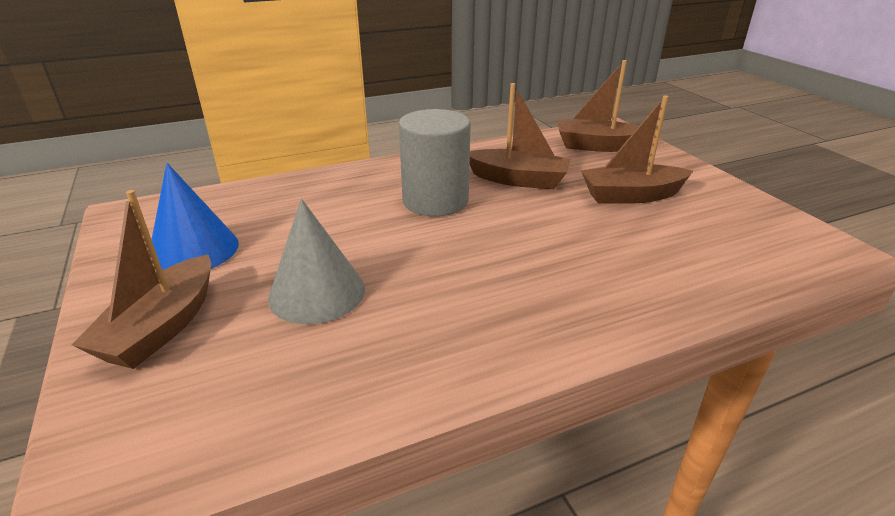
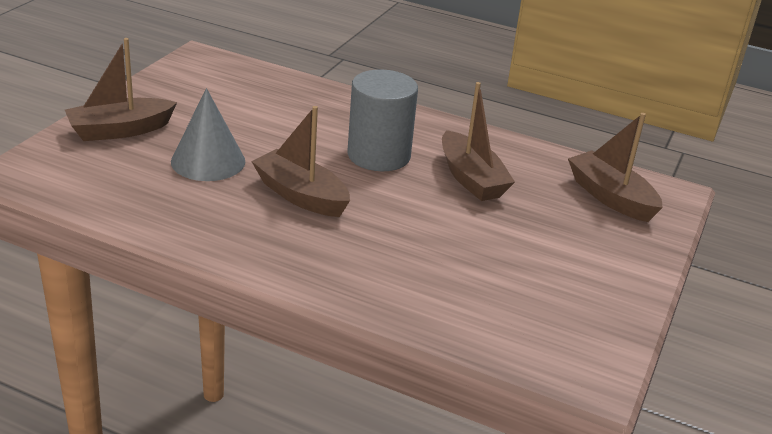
camera: 45 degrees right, 0 degrees up
(194, 250) = (194, 100): blue cone -> none
(631, 196) = (529, 243): brown boat -> brown boat (300, 195)

